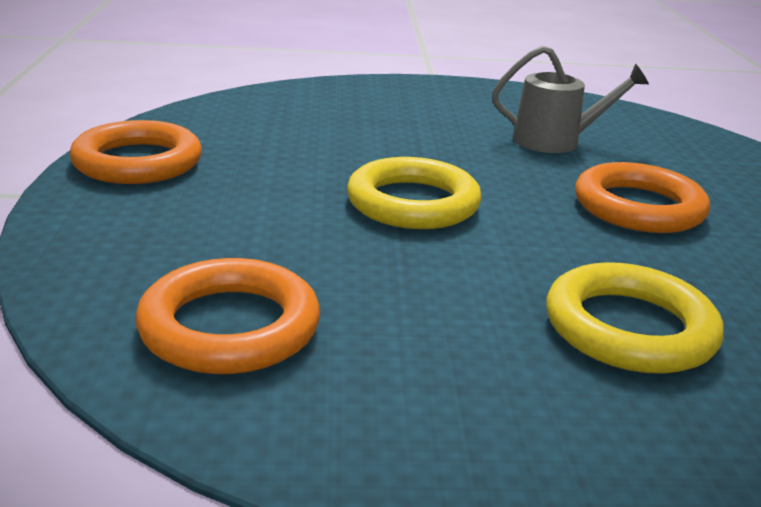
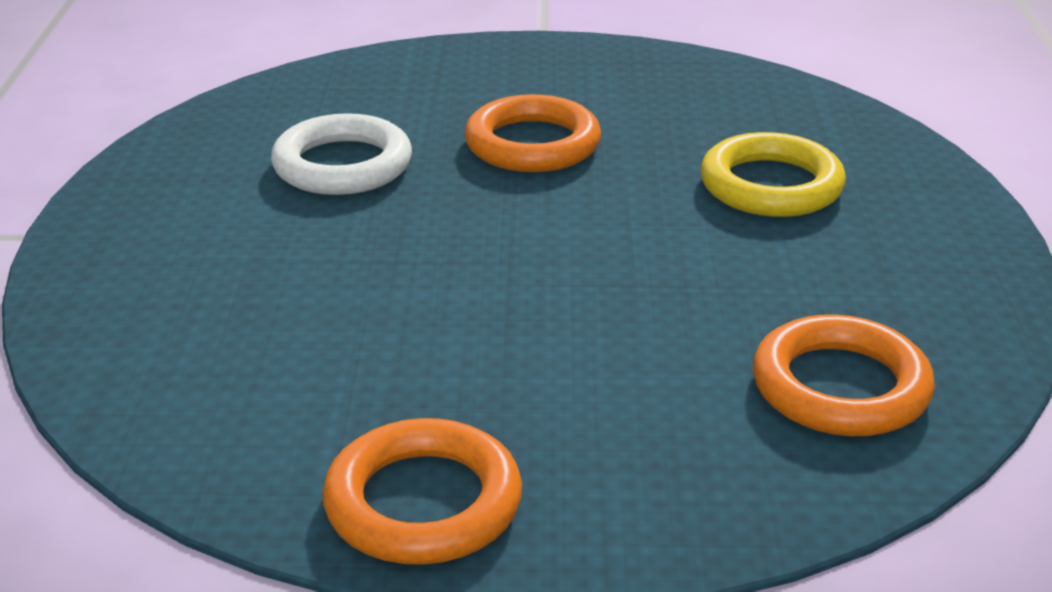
camera: 85 degrees left, 5 degrees up
(413, 203) = (540, 273): yellow ring -> none
(554, 141) = (342, 165): grey watering can -> white ring

